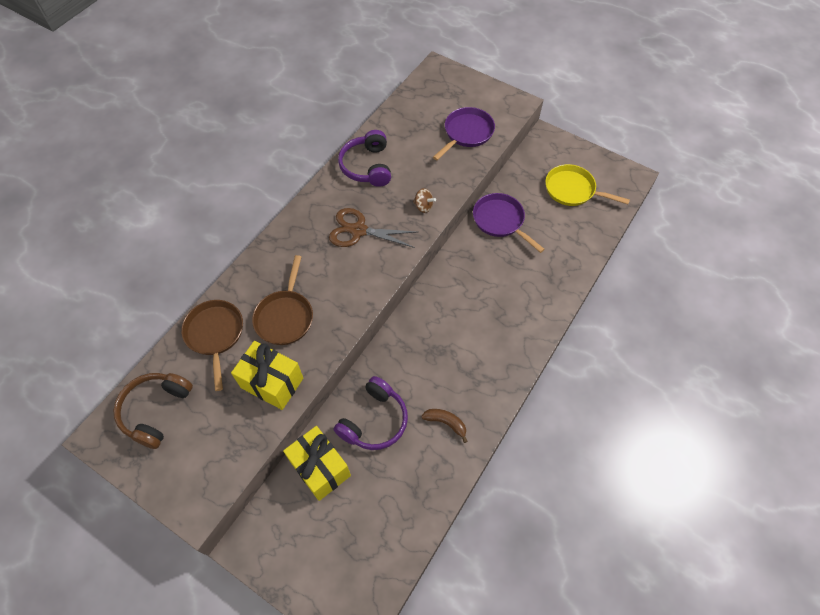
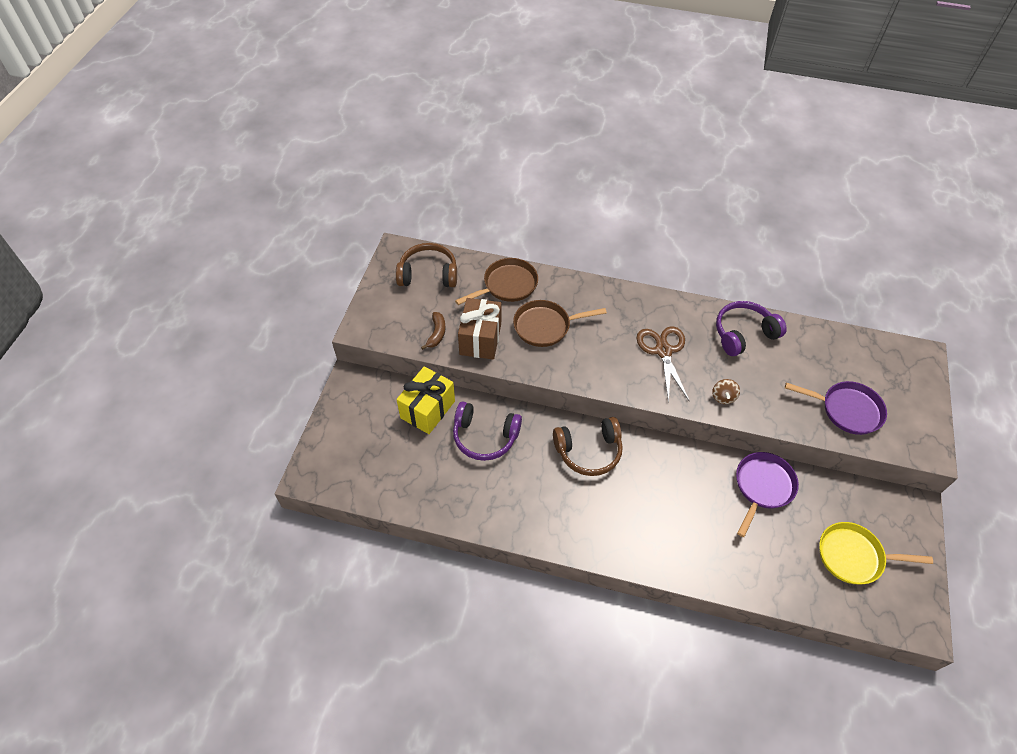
camera: 70 degrees right, 5 degrees down
(272, 383) = (480, 339): yellow gift -> brown gift
(423, 334) = (588, 451): none -> brown headphones
(446, 423) = (504, 497): brown banana -> brown banana (436, 333)
(573, 190) = (854, 556): yellow pan -> yellow pan turned 90 degrees counterclockwise

